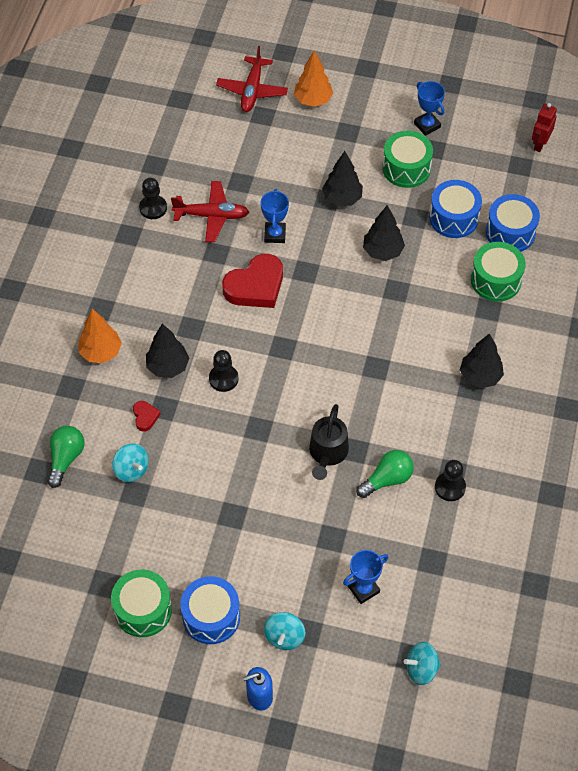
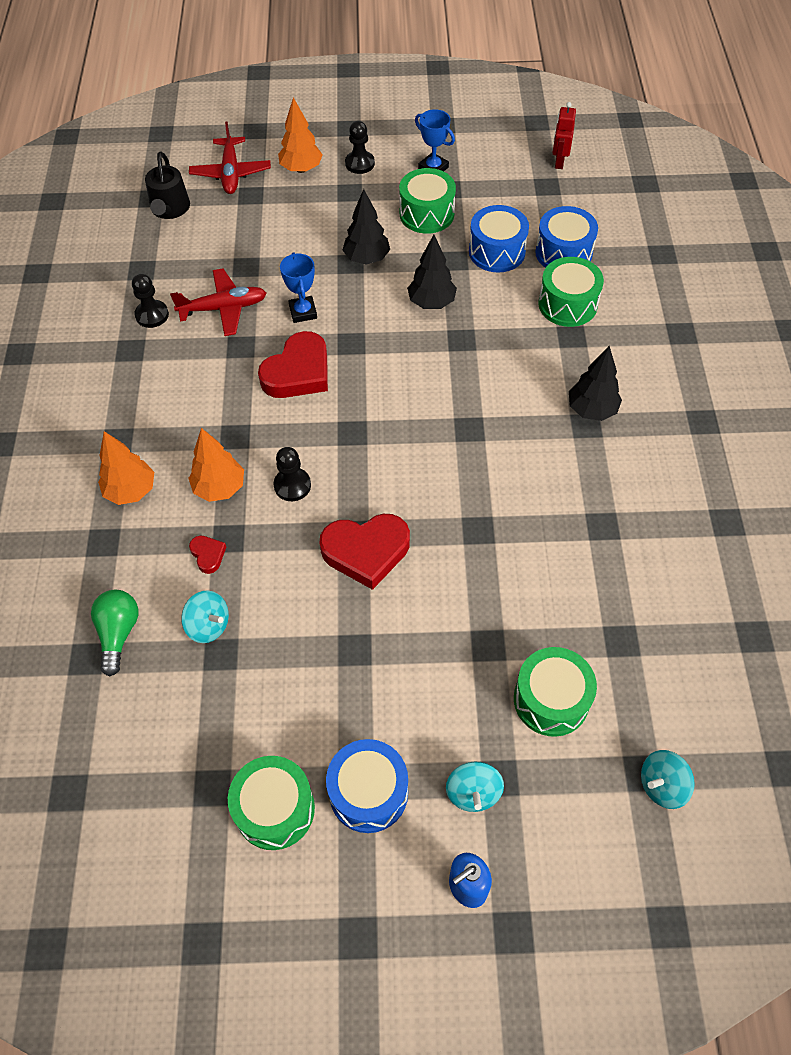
camera: 15 degrees left, 0 degrees up
(168, 366) = (219, 488): black tree -> orange tree
(263, 445) = (366, 551): none -> red heart
(327, 453) = (447, 542): black watering can -> black watering can (170, 209)
(363, 589) = (551, 700): blue trophy -> green drum
(387, 479) = (530, 555): green light bulb -> none
(450, 487) = (607, 545): black pawn -> black pawn (360, 163)

